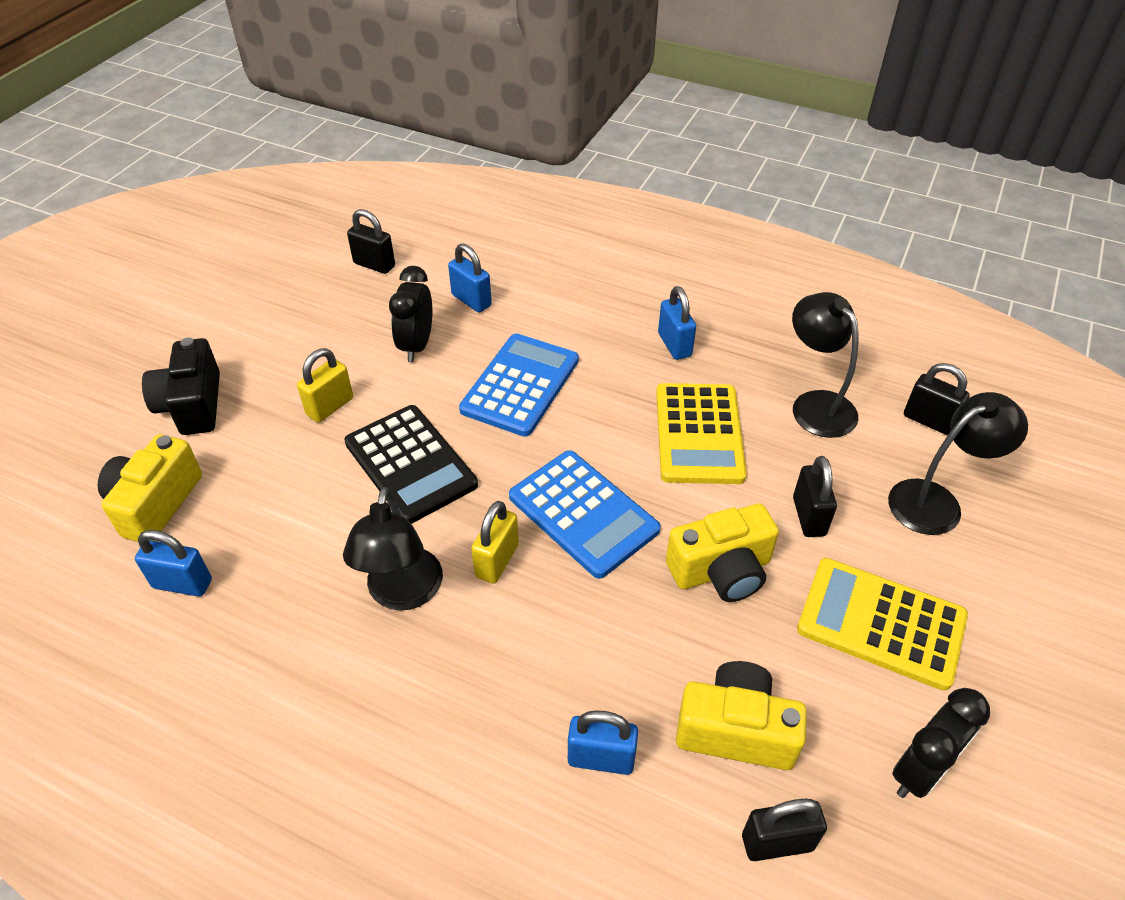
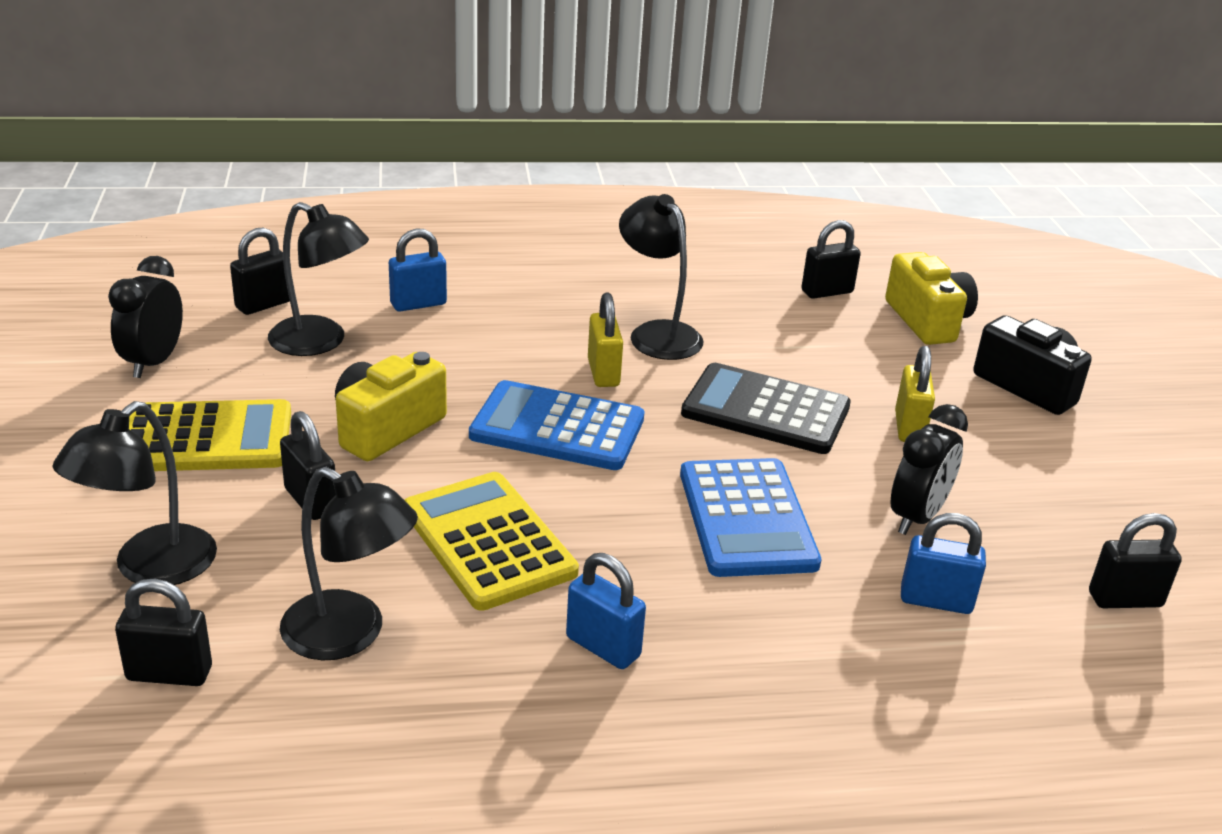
camera: 145 degrees right, 15 degrees down
(182, 584) = (827, 292): blue padlock -> black padlock
(417, 345) = (917, 517): black clock -> black clock turned 60 degrees clockwise
(735, 730) = (320, 342): yellow camera -> black lamp

